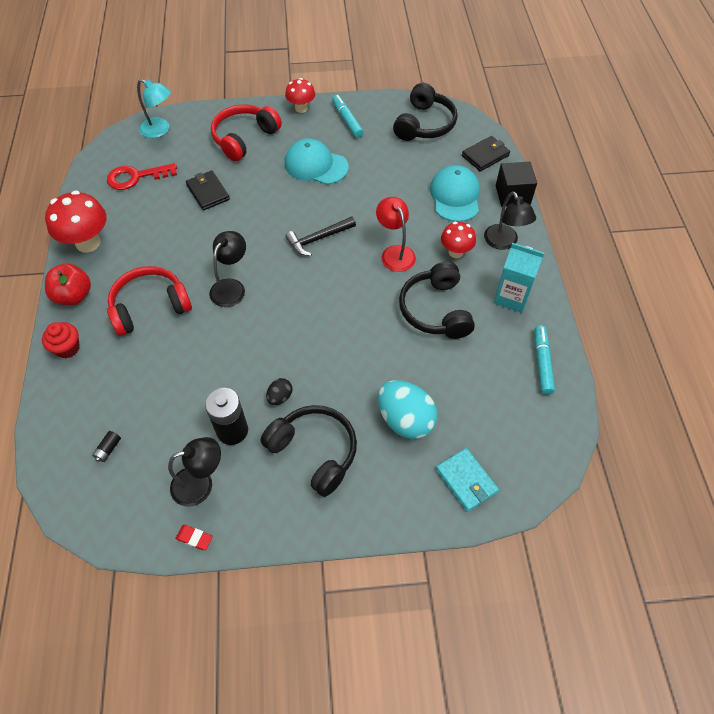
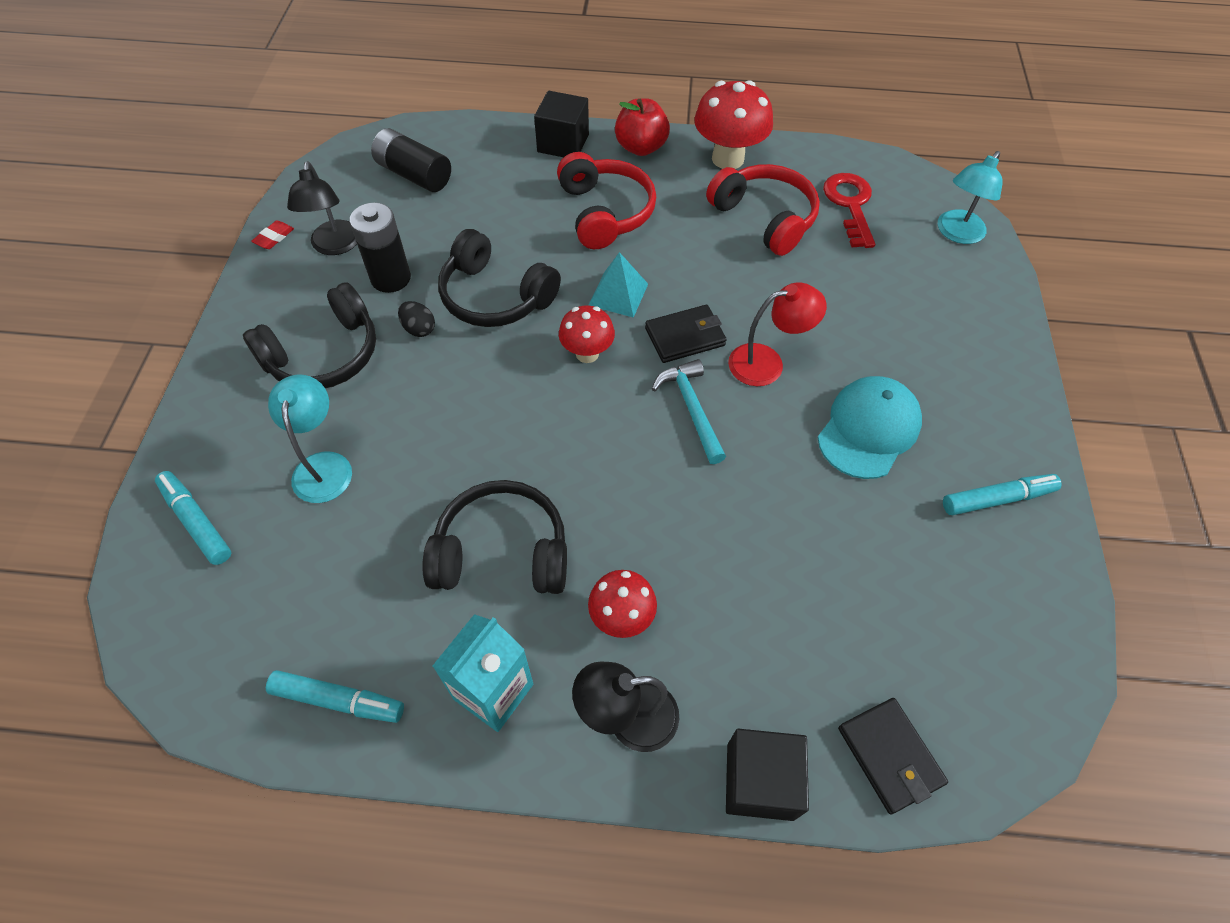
camera: 100 degrees right, 0 degrees up
(67, 348) = (563, 143): red cupcake -> black cube
(108, 449) = (414, 174): black battery -> black battery, size x2.26
(208, 192) = (812, 281): black wallet -> black wallet (685, 337)
(231, 287) = (618, 294): black lamp -> turquoise pyramid
(244, 138) = (939, 335): red headphones -> red headphones (765, 218)
(301, 108) = (1027, 427): red mushroom -> red mushroom (587, 353)
(318, 239) = (691, 409): black hammer -> turquoise hammer
(395, 253) = (640, 515): red lamp -> red lamp (767, 363)
(405, 420) = (323, 465): turquoise egg -> turquoise lamp
(425, 124) = (992, 647): black headphones -> black headphones (495, 296)
(455, 196) = (768, 655): turquoise cap -> none
(466, 481) = (196, 522): turquoise wallet -> turquoise marker

